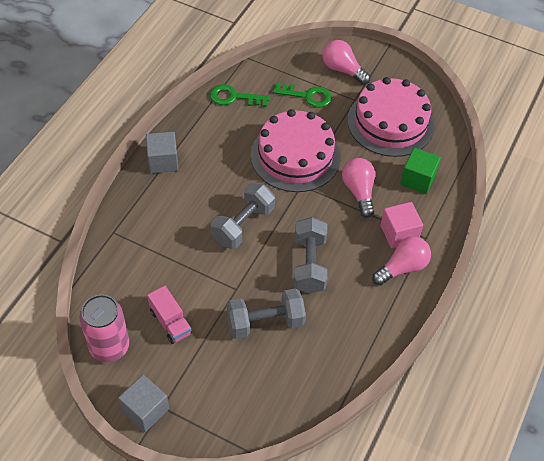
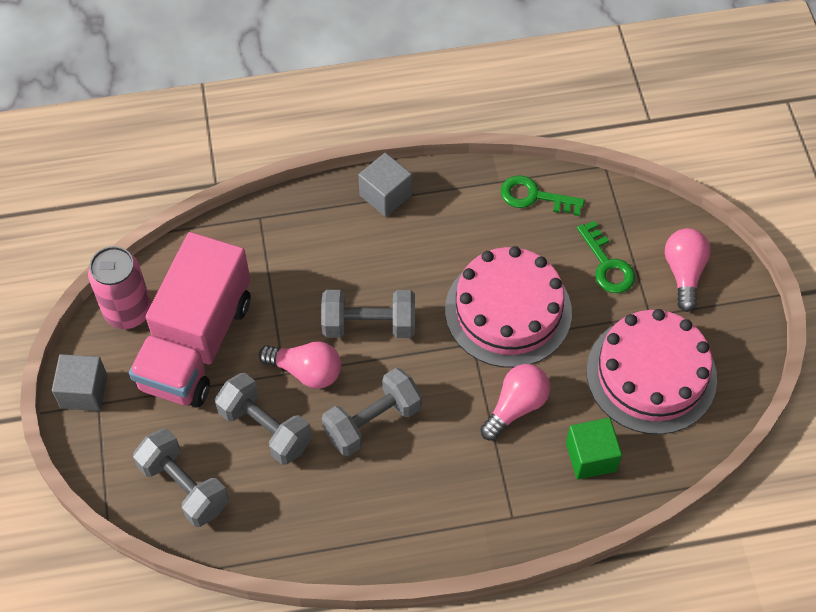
camera: 55 degrees right, 5 degrees up
(170, 322) = (196, 343): pink truck -> pink truck, size x2.35
(234, 97) = (534, 197): green key -> green key turned 45 degrees counterclockwise
(267, 393) = (184, 487): none -> grey dumbbell
(399, 233) = (493, 485): pink cube -> none
(402, 267) = (449, 518): pink light bulb -> pink light bulb (306, 371)

